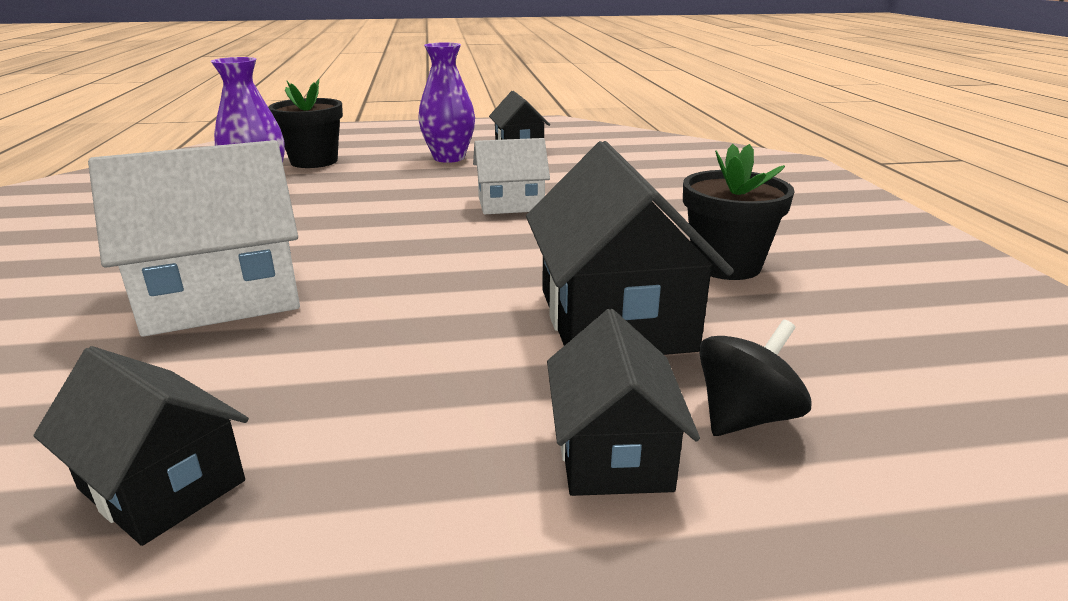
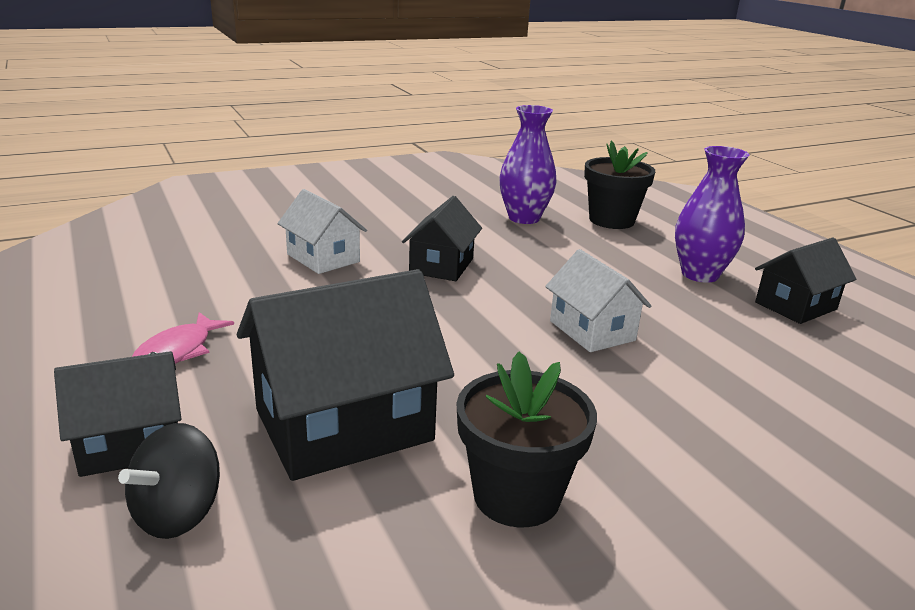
camera: 70 degrees right, 0 degrees up
(162, 485) = (113, 300): black house -> black house (441, 266)
(222, 297) = (323, 258): white house -> white house, size x0.59
(399, 416) = (177, 351): none -> pink fish
(745, 417) = (178, 513): black spinning top -> black spinning top turned 90 degrees clockwise

